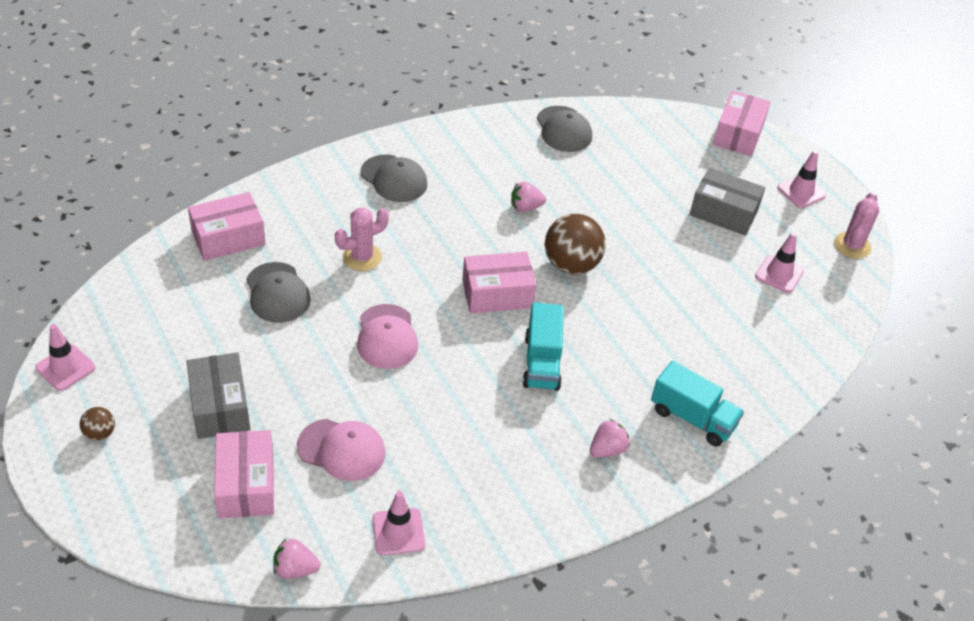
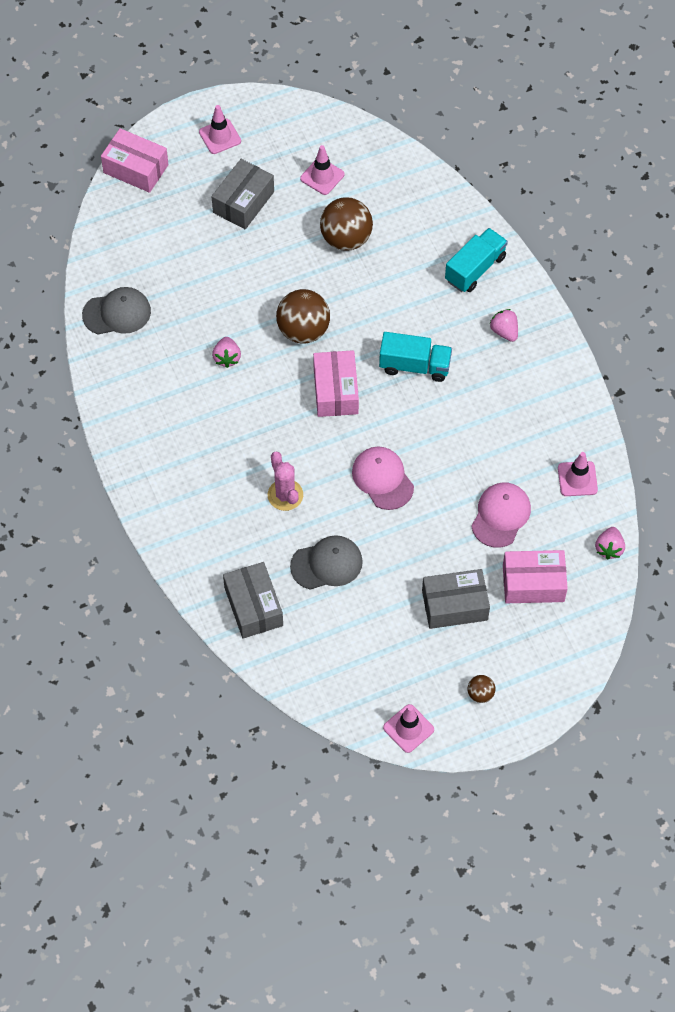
camera: 80 degrees left, 15 degrees up
(228, 238) = (253, 606): pink box -> grey box
(387, 337) = (382, 479): pink cap -> pink cap turned 120 degrees counterclockwise
(394, 179) = (180, 464): grey cap -> none
(701, 296) = (346, 238): none -> brown ball
(852, 246) = (291, 115): pink cactus -> none

